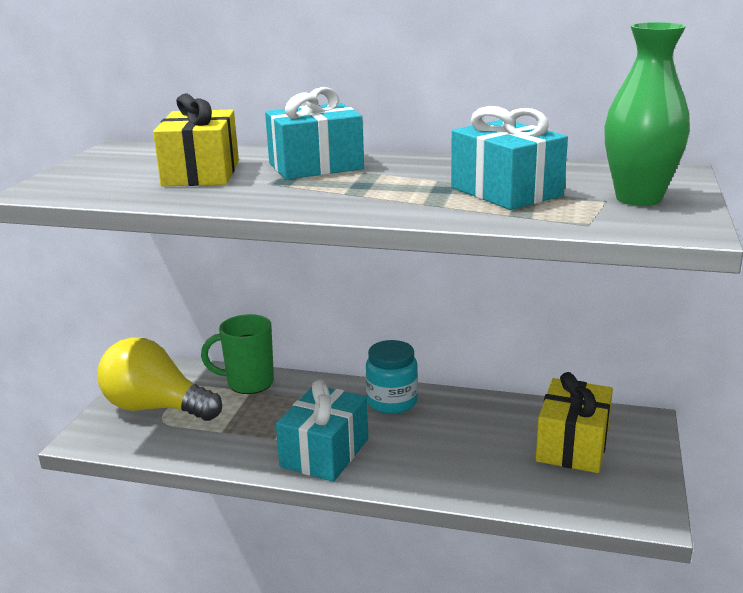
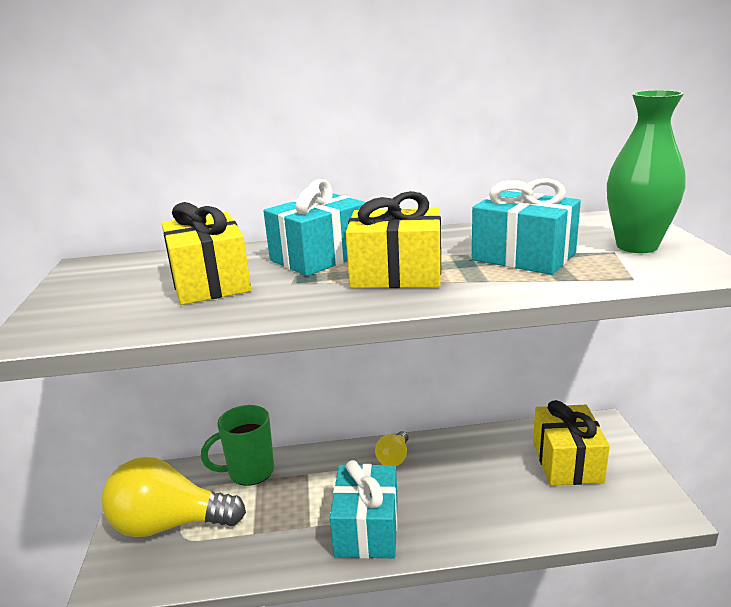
camera: 20 degrees left, 0 degrees up
(365, 189) = (396, 274): none -> yellow gift
(392, 402) = (394, 458): turquoise jar -> yellow light bulb

